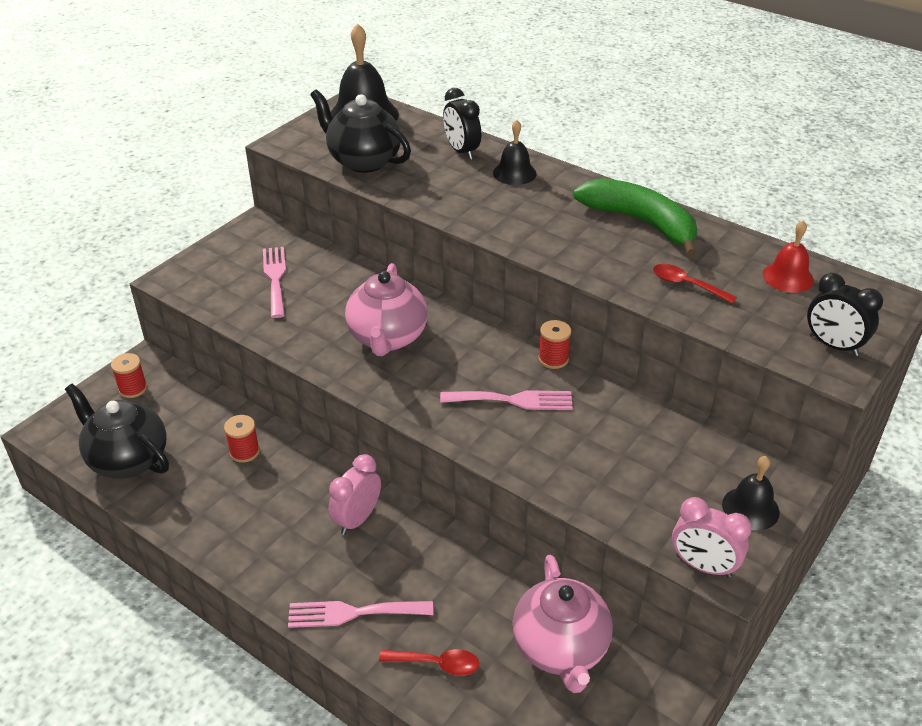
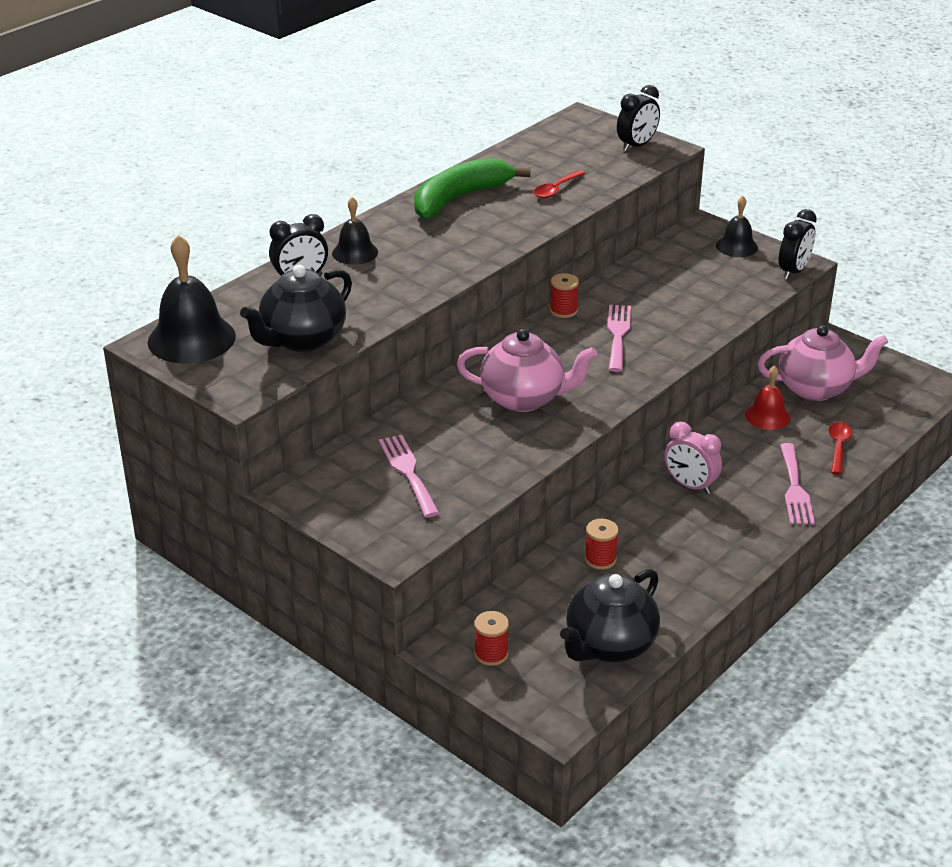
camera: 85 degrees left, 5 degrees down
(275, 278) = (408, 472): pink fork -> pink fork turned 75 degrees clockwise
(703, 566) = (793, 271): pink clock -> black clock
(788, 277) = (549, 148): red bell -> red bell (767, 416)

